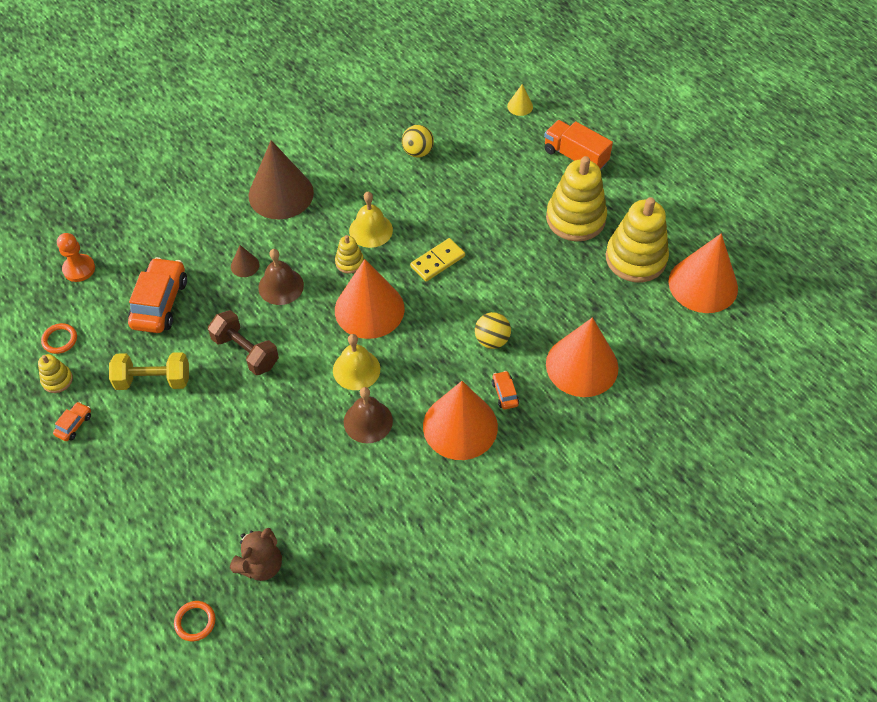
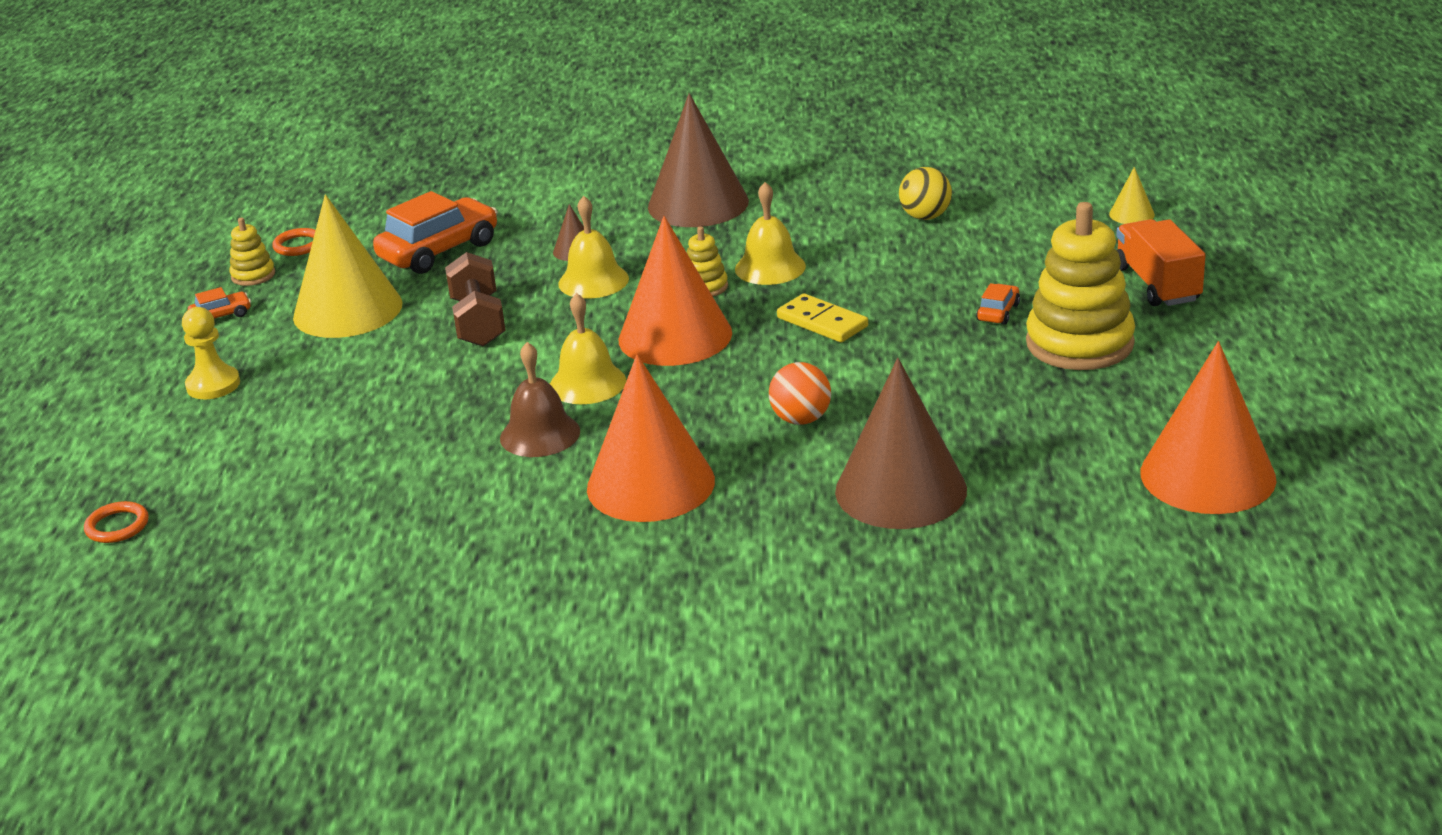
camera: 40 degrees right, 25 degrees down
(79, 269) = (392, 197): orange pawn -> none
(133, 483) = (213, 385): none -> yellow pawn
(153, 380) = (347, 310): yellow dumbbell -> yellow cone
(261, 565) = (249, 509): brown teddy bear -> none
(281, 286) = (593, 281): brown bell -> yellow bell
(437, 261) = (822, 322): yellow domino -> yellow domino turned 45 degrees clockwise
(492, 340) = (801, 419): yellow ball -> orange ball
(504, 393) = (752, 476): orange car -> orange car (998, 312)
(582, 365) = (900, 490): orange cone -> brown cone
(635, 258) = (1126, 412): yellow stacking toy -> none

